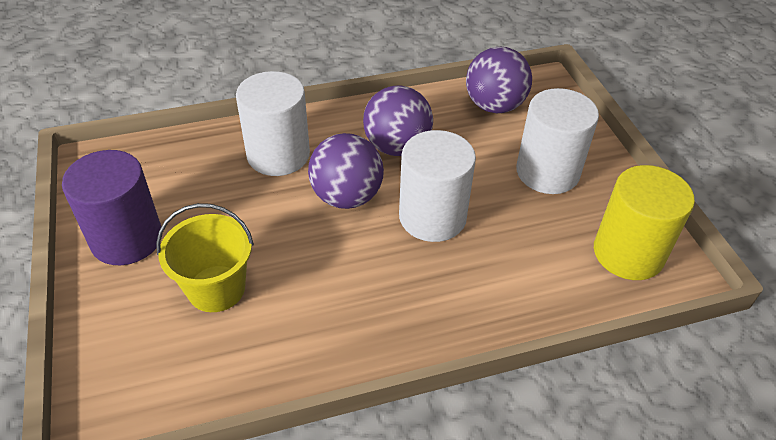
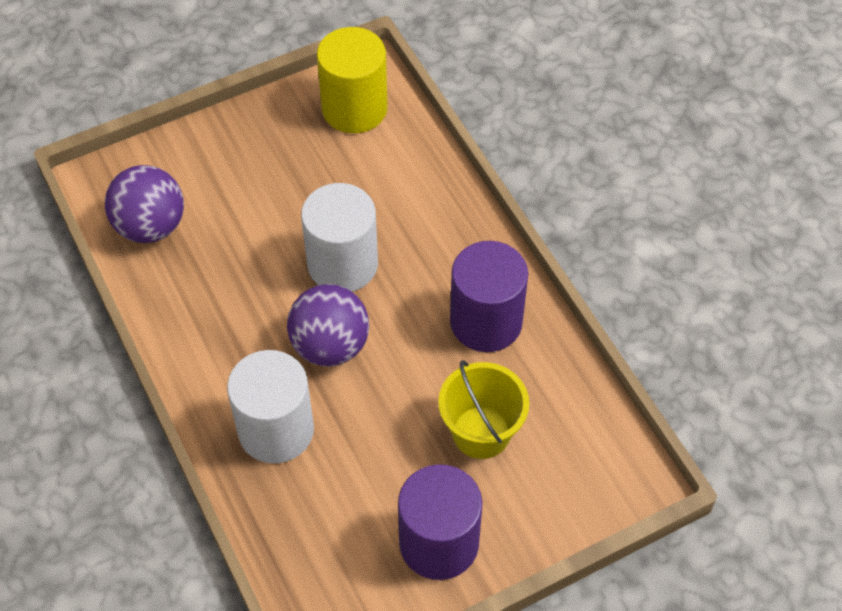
camera: 100 degrees left, 10 degrees up
(337, 317) = (486, 321): none -> purple cylinder
(397, 147) = (240, 312): purple ball -> none
(547, 172) = (256, 172): white cylinder -> none

